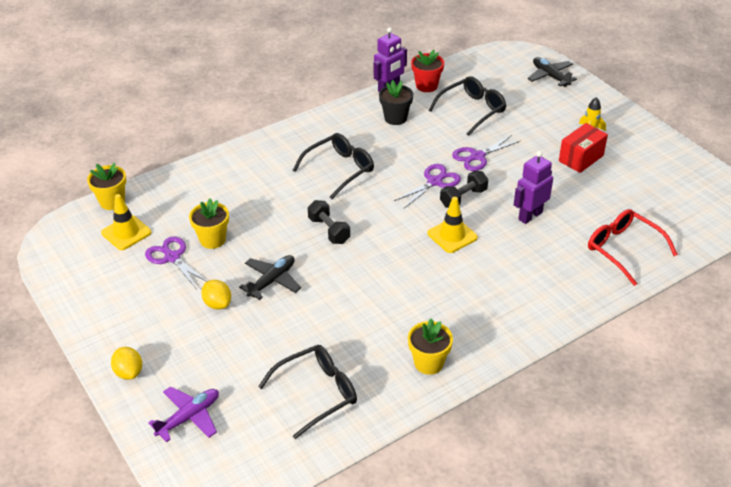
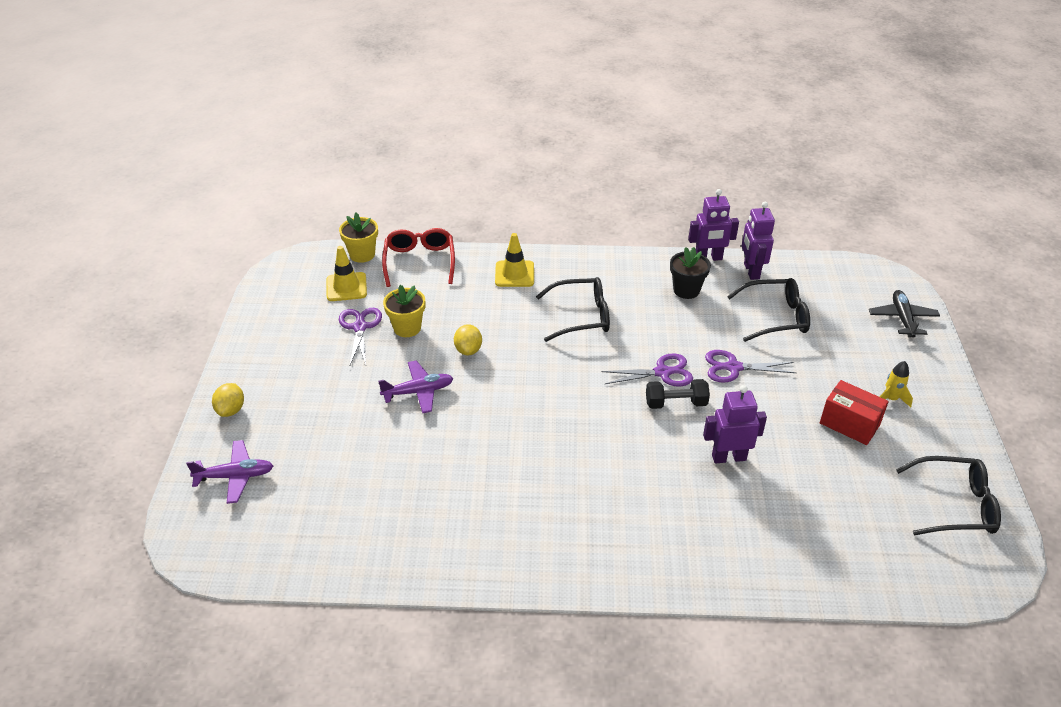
camera: 35 degrees right, 0 degrees up
(217, 304) = (354, 388): yellow lemon -> yellow lemon (468, 350)
(272, 281) = (418, 392): black plane -> purple plane
(317, 393) = (353, 518): black glasses -> black glasses (955, 505)
(329, 230) = (514, 370): black dumbbell -> none
(426, 86) = (751, 271): red flower pot -> purple robot
(429, 363) = (477, 550): yellow flower pot -> none
(452, 235) = (626, 436): yellow traffic cone -> yellow traffic cone (514, 274)
(581, 158) = (849, 424): red box -> red box turned 45 degrees clockwise
(623, 249) = (799, 549): red glasses -> red glasses (419, 262)

